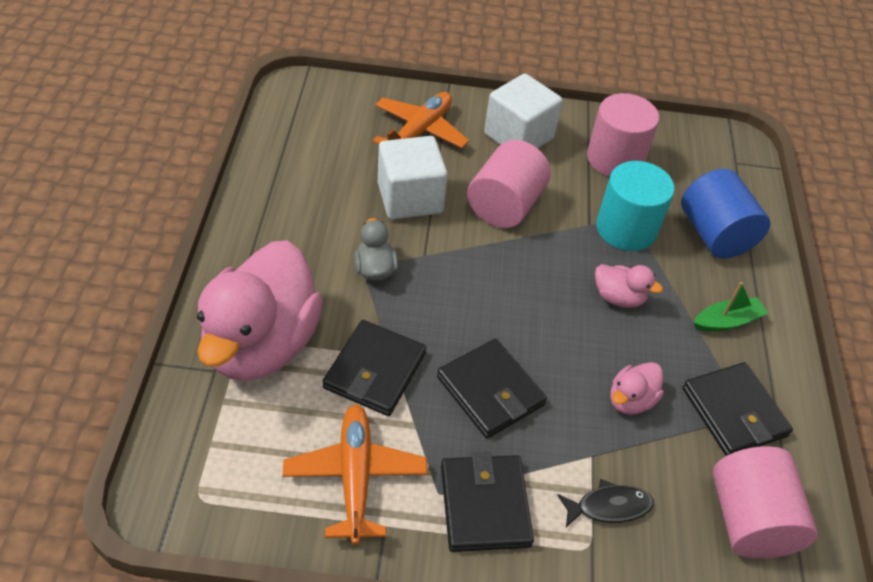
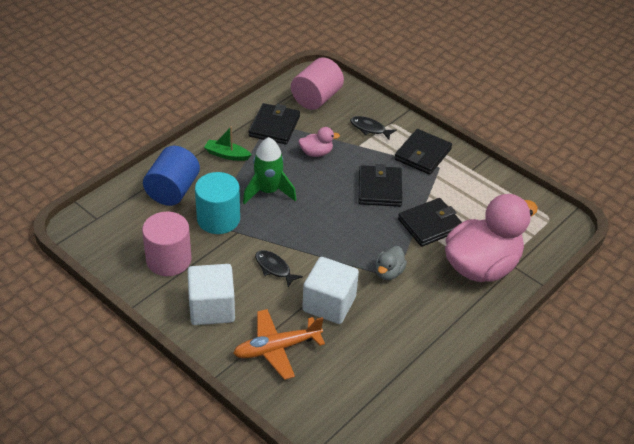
camera: 140 degrees left, 5 degrees down
(355, 476) = (472, 190): orange plane -> none
(505, 205) = (274, 268): pink cylinder -> black fish
(618, 297) = (268, 191): pink duck -> green rocket

